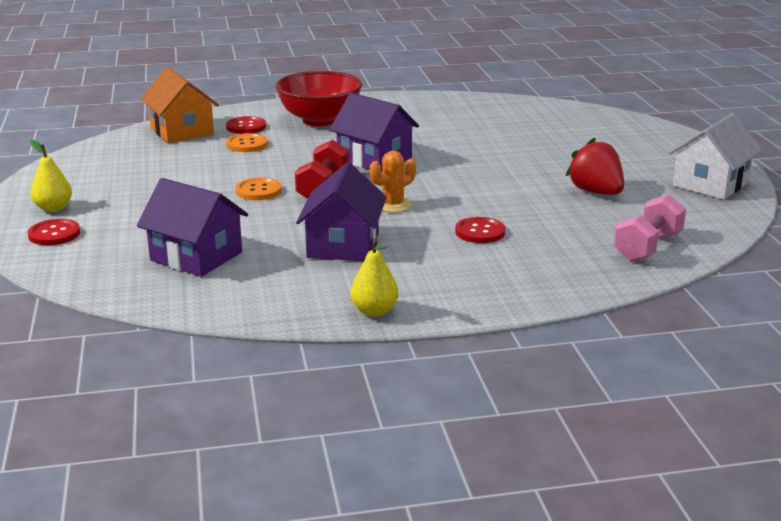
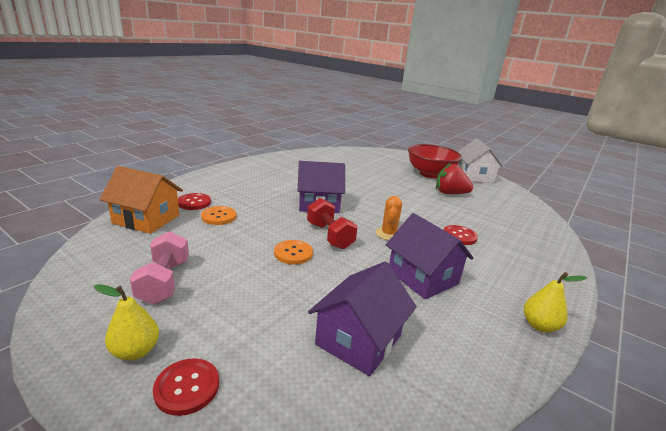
camera: 45 degrees left, 0 degrees up
(196, 256) = (358, 340): purple house -> purple house turned 45 degrees counterclockwise
(320, 120) = (237, 185): red bowl -> red bowl (430, 174)
(647, 247) = (527, 218): pink dumbbell -> pink dumbbell (164, 281)

